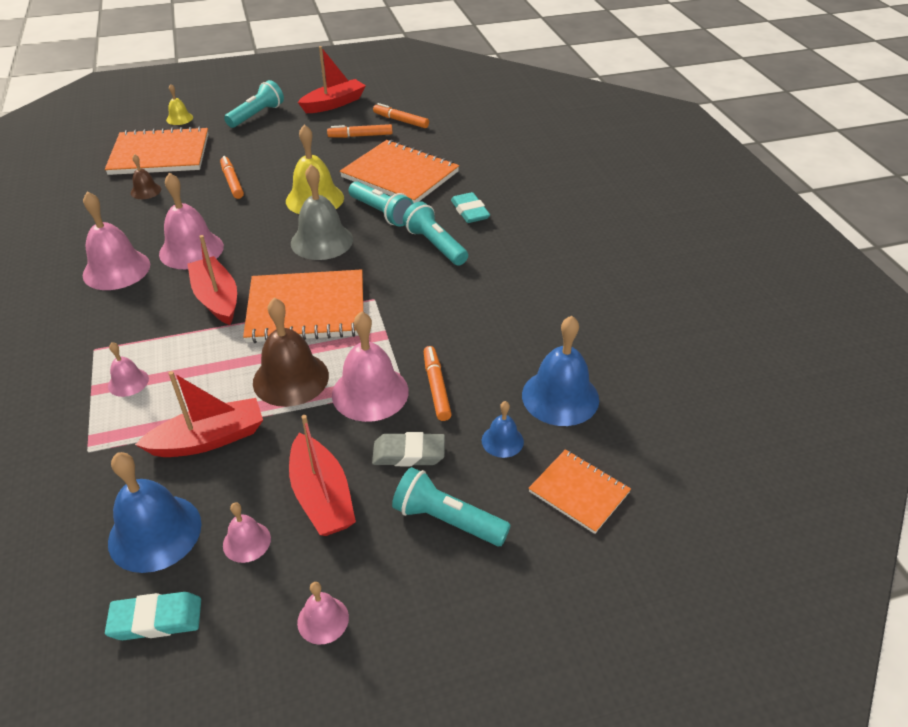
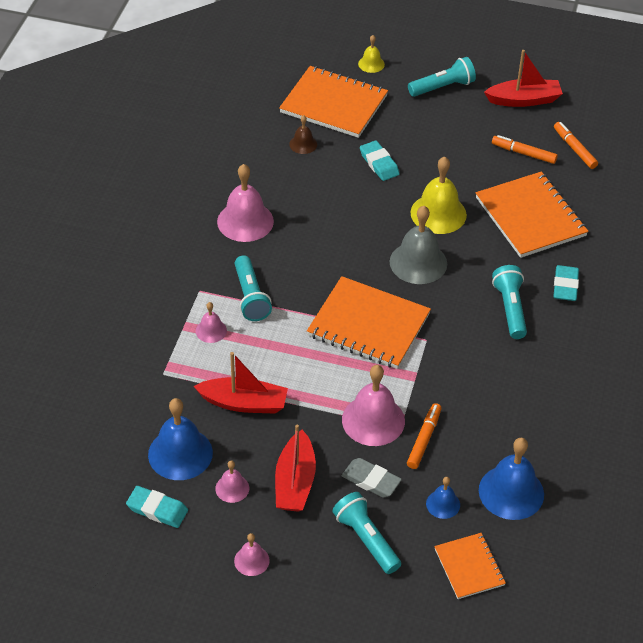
camera: 30 degrees right, 5 degrees up
(191, 250) = (310, 226): pink bell -> none
(216, 299) = (306, 284): red boat -> none
(232, 182) = (379, 163): orange marker -> turquoise eraser
(291, 378) = (323, 381): brown bell -> none
(381, 213) = (486, 254): turquoise flashlight -> turquoise flashlight (250, 297)

